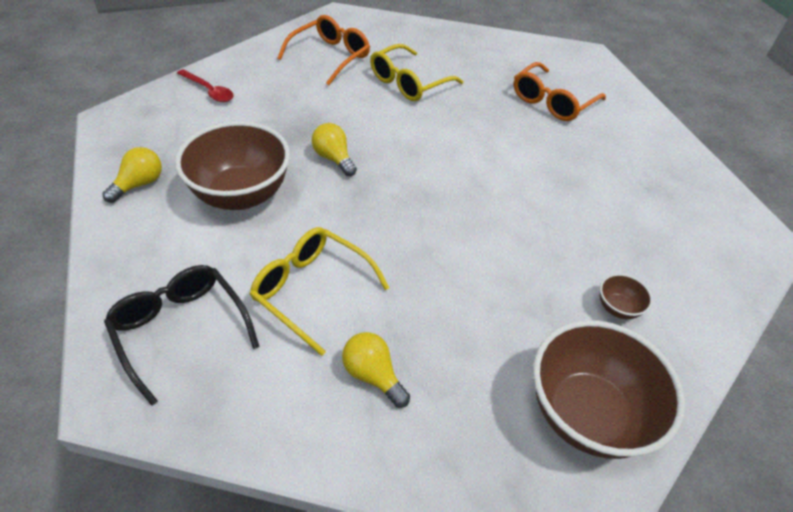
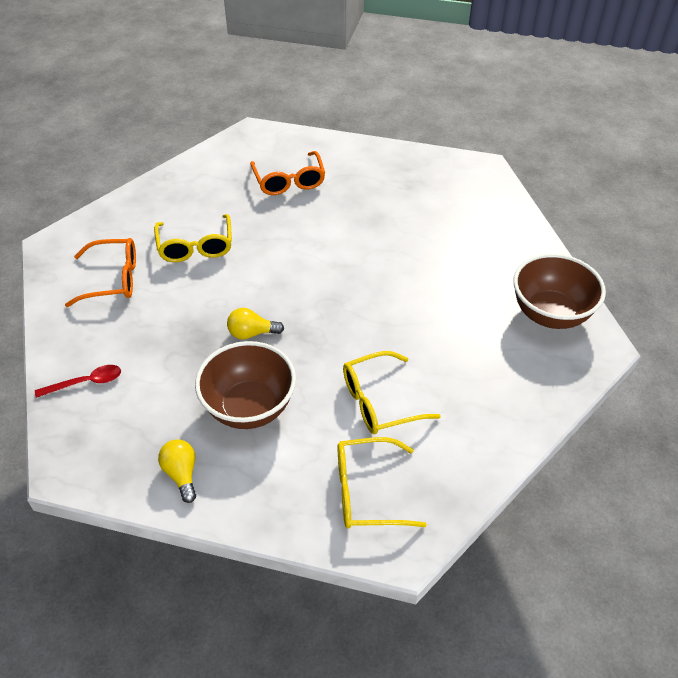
camera: 55 degrees left, 0 degrees up
(181, 331) = (368, 491): black glasses -> yellow glasses
(330, 57) = (112, 279): orange glasses -> orange glasses turned 105 degrees clockwise
(373, 375) = (469, 398): yellow light bulb -> none
(617, 308) = (490, 259): brown bowl -> none

